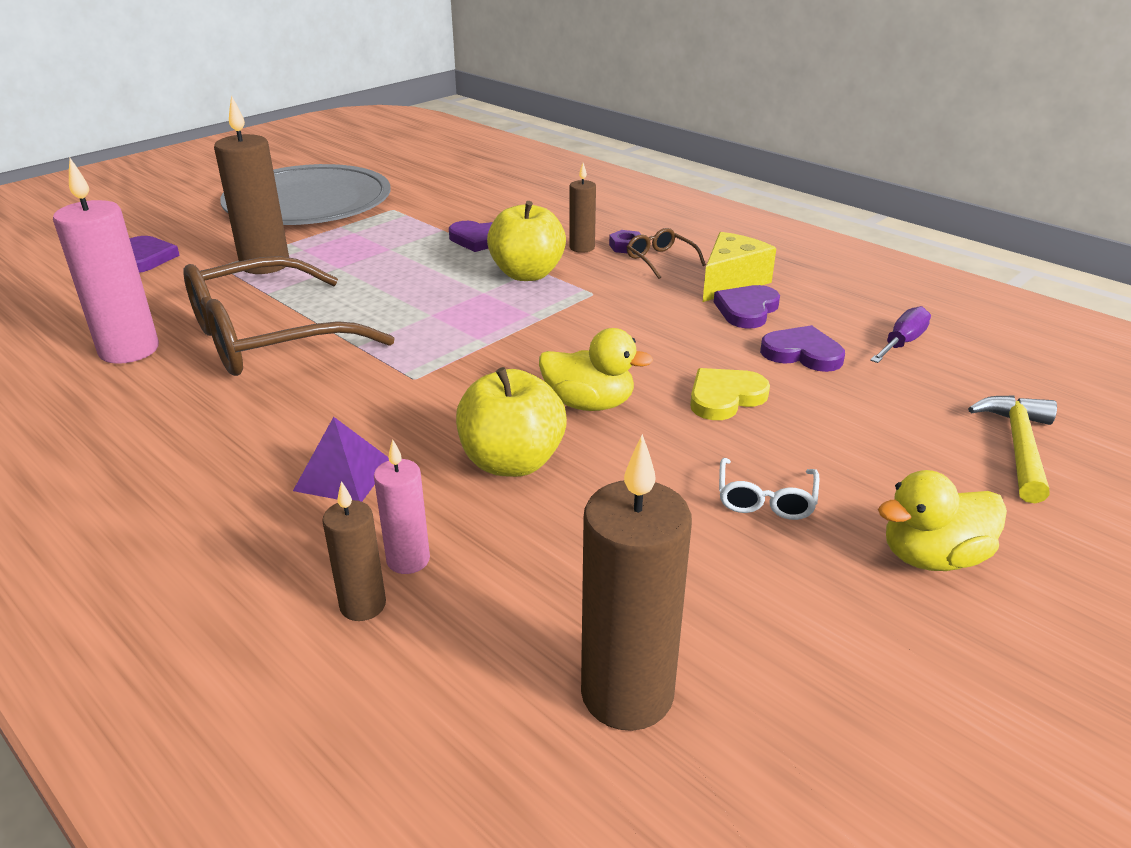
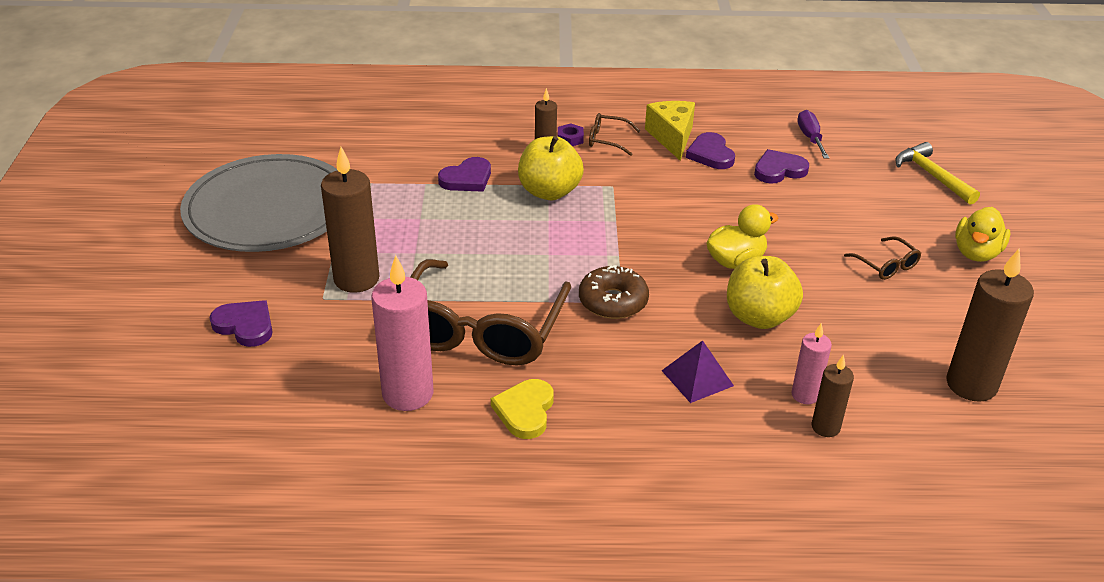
camera: 45 degrees left, 5 degrees up
(406, 374) = (613, 301): none -> brown donut
(725, 397) = (787, 219): yellow heart -> yellow heart (525, 411)
(765, 499) = (886, 265): white glasses -> brown glasses

